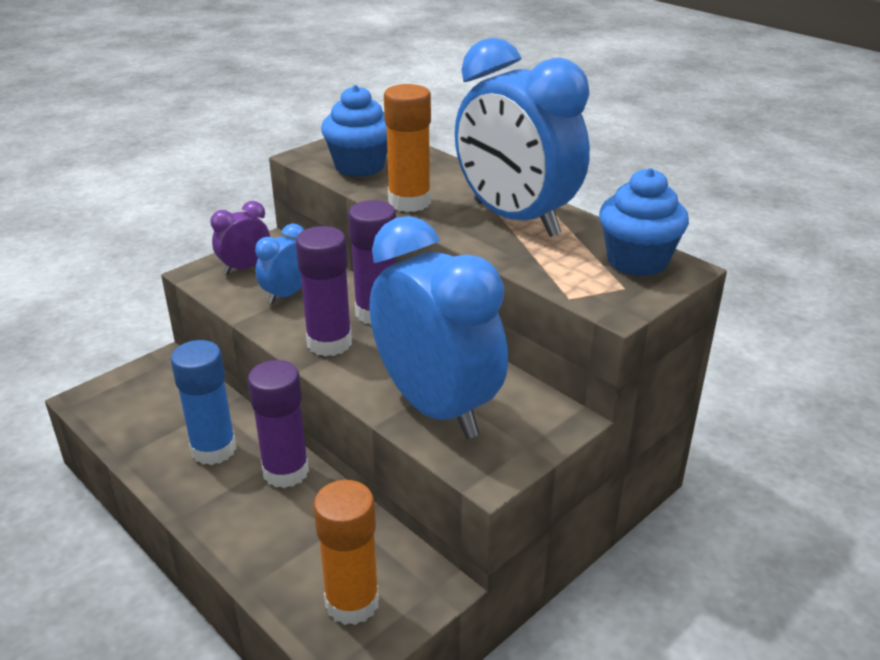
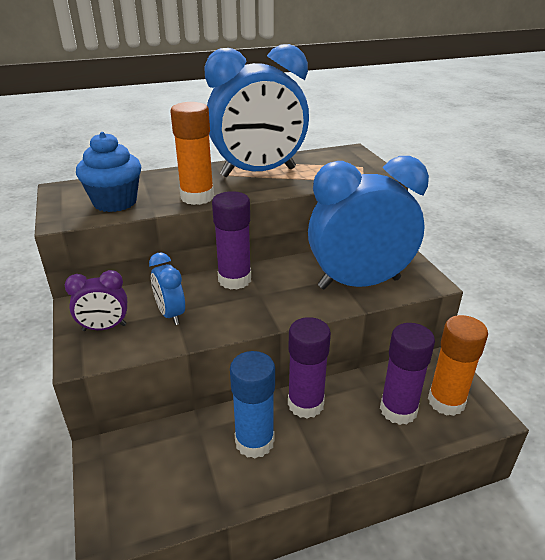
camera: 65 degrees left, 0 degrees up
(245, 268) = (104, 328): purple clock -> purple clock turned 90 degrees counterclockwise
(329, 343) = (256, 308): purple glue stick -> purple glue stick (398, 410)
(637, 261) = (337, 157): blue cupcake -> none

